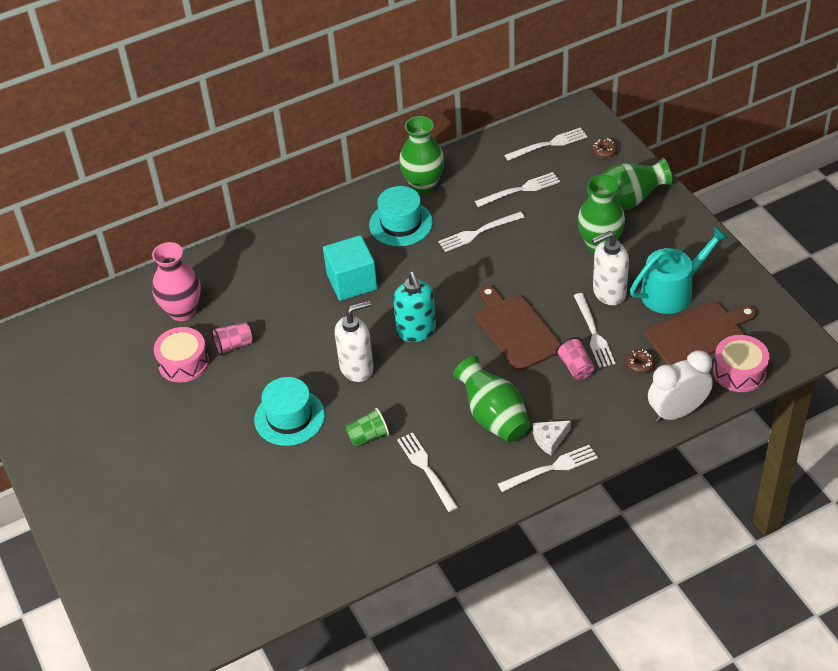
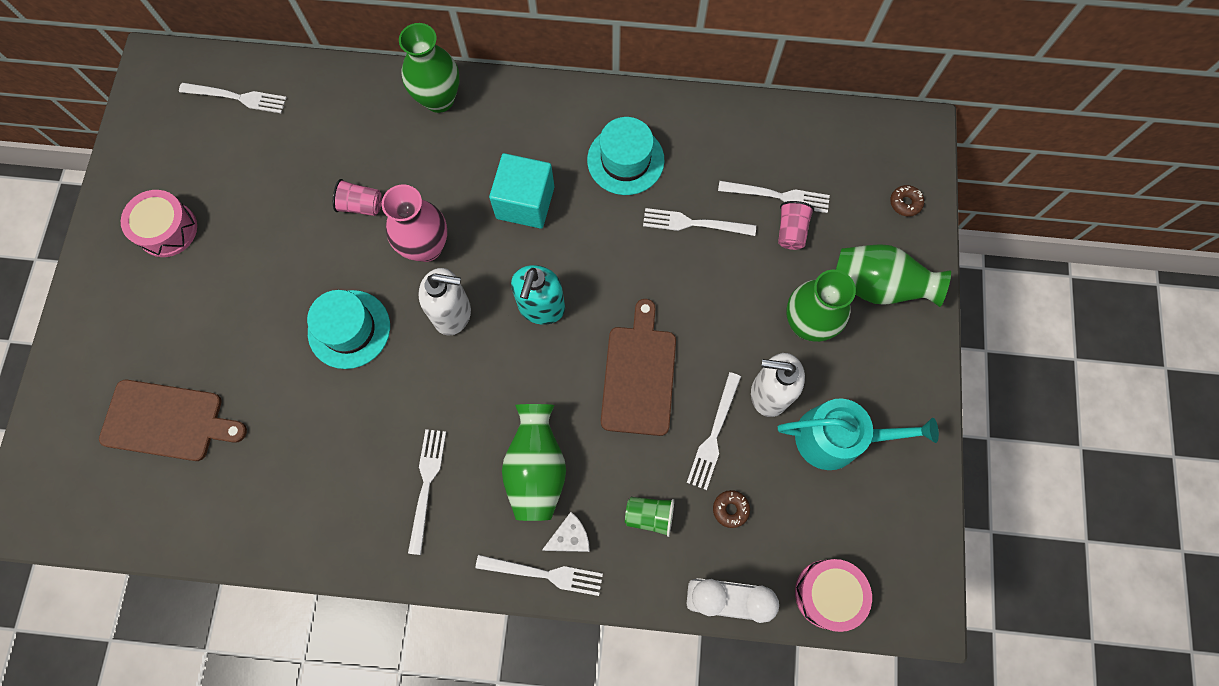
camera: 30 degrees right, 25 degrees up
(182, 311) = (345, 131): pink vase -> pink vase (426, 247)
(183, 362) = (303, 195): pink drum -> pink drum (167, 229)
(368, 436) = (403, 405): green cup -> green cup (649, 515)
(423, 185) = (684, 125): green vase -> green vase (439, 99)
(549, 144) = (853, 155): white fork -> white fork (237, 97)
(550, 439) = (570, 537): white cheese -> white cheese turned 150 degrees clockwise
(575, 367) = (663, 465): pink cup -> pink cup (791, 231)
(698, 334) = (821, 513): brown cutting board -> brown cutting board (167, 421)

